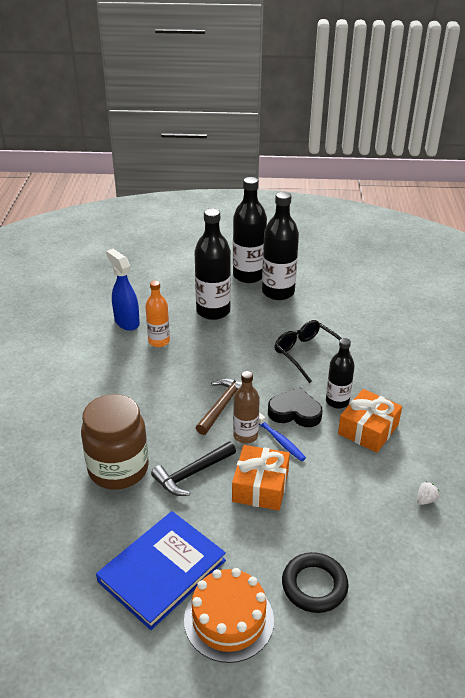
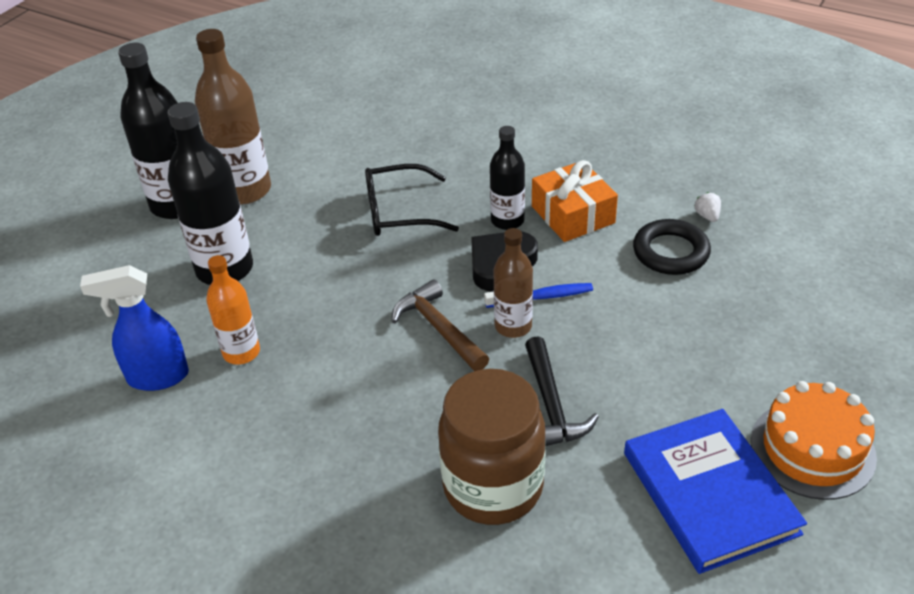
camera: 60 degrees left, 5 degrees up
(260, 486) = (613, 344): orange gift -> none
(278, 292) = (245, 190): black bottle -> brown bottle
(314, 585) = (790, 353): black ring -> black ring (670, 252)

